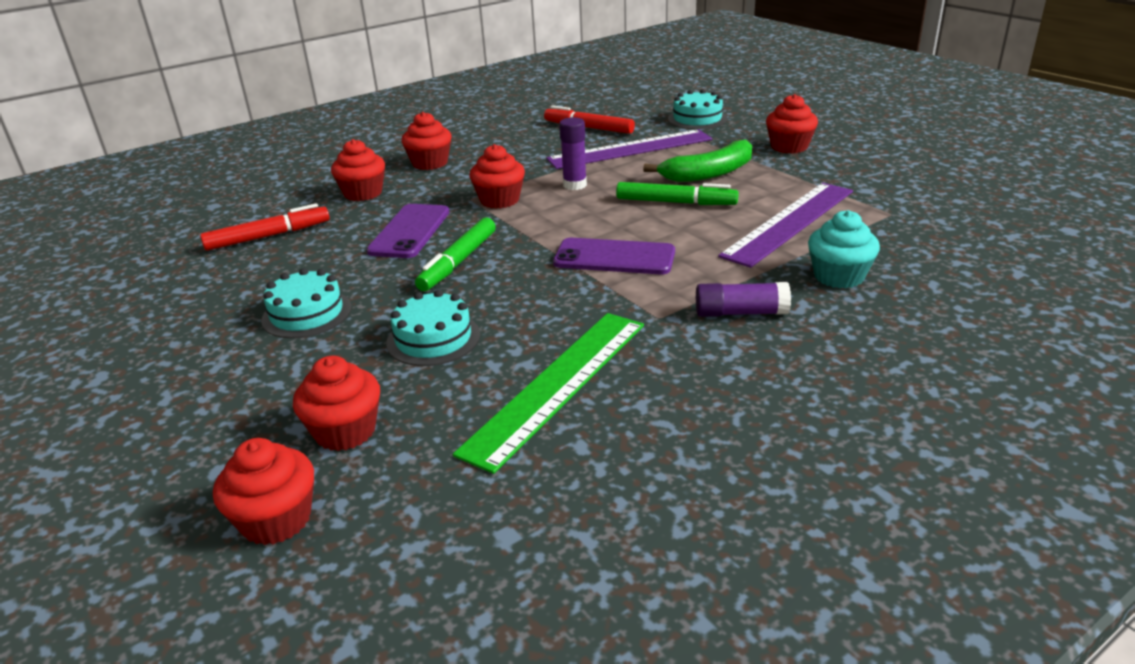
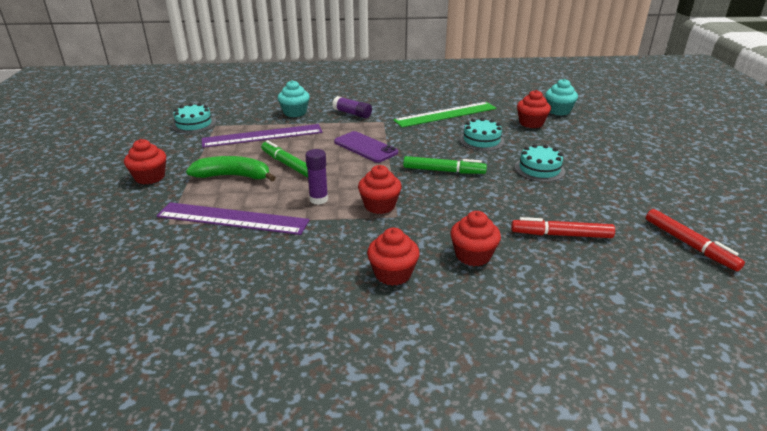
camera: 150 degrees left, 0 degrees up
(276, 520) = (558, 111): red cupcake -> turquoise cupcake
(409, 231) = (458, 202): purple phone -> none
(458, 262) = (443, 171): green marker -> green marker turned 45 degrees clockwise
(589, 128) = (212, 262): red marker -> red marker (689, 244)
(697, 119) = (125, 232): turquoise cake -> turquoise cake (194, 124)

